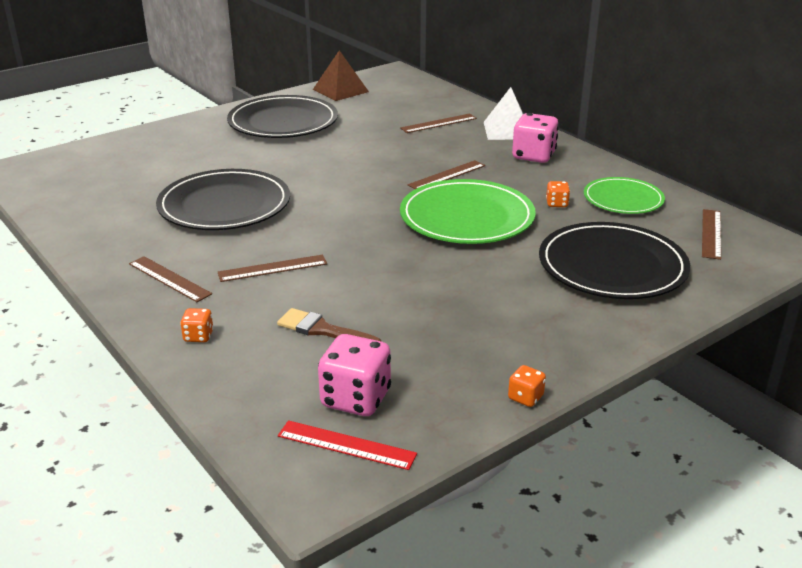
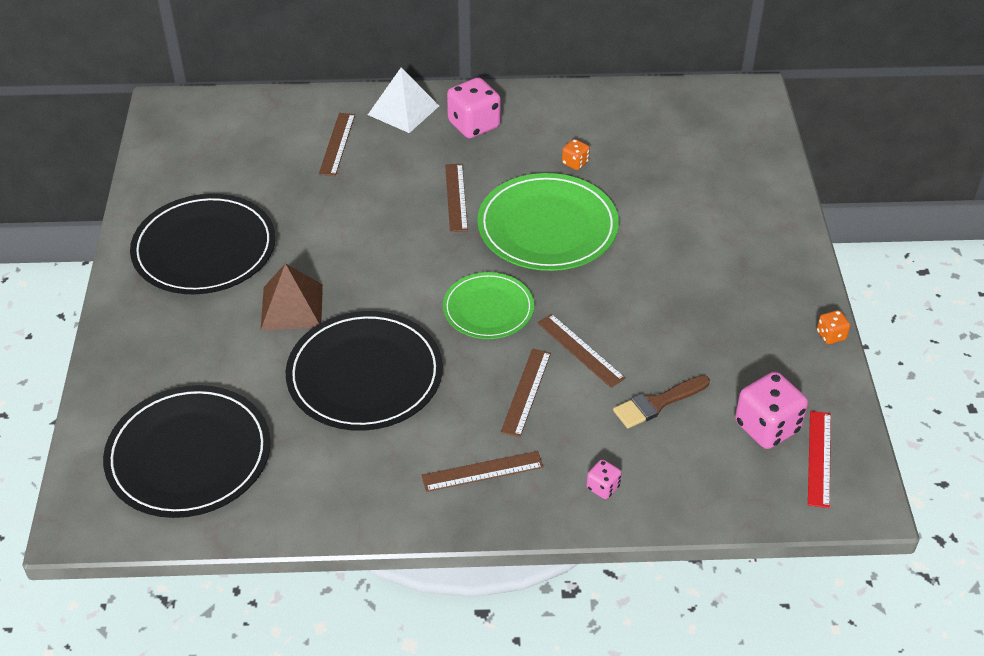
camera: 55 degrees left, 15 degrees up
(198, 336) = (603, 487): orange dice -> pink dice
(340, 90) = (168, 168): brown pyramid -> brown pyramid (292, 306)
(346, 445) = (819, 458): red ruler -> red ruler turned 45 degrees counterclockwise
(612, 266) = (699, 192): black plate -> black plate (189, 455)
(623, 199) = (603, 123): green plate -> green plate (488, 309)
(711, 233) = (699, 113): brown ruler -> brown ruler (580, 350)

